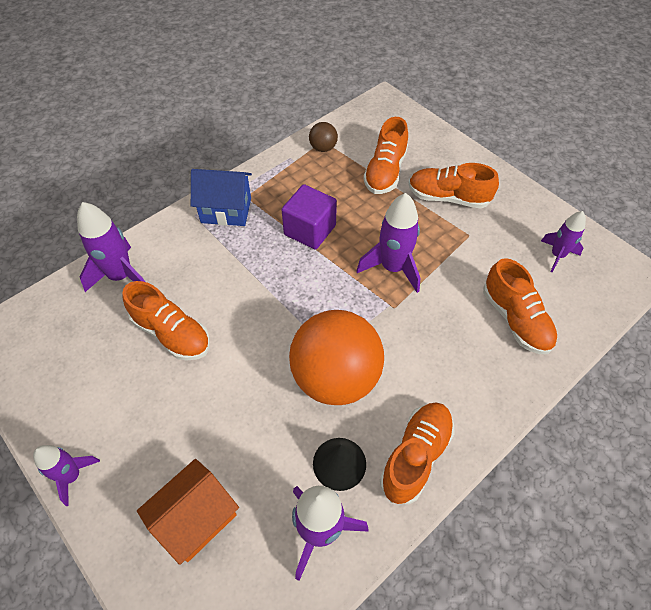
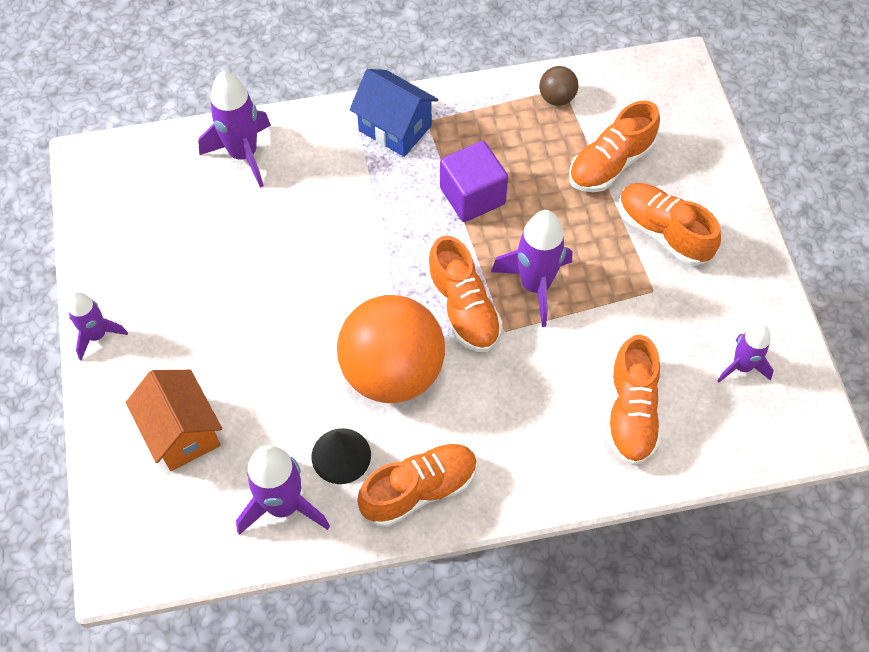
camera: 30 degrees right, 5 degrees up
(172, 333) = (259, 242): orange shoe -> orange shoe (463, 308)
(196, 518) = (182, 432): orange house -> orange house turned 75 degrees clockwise

